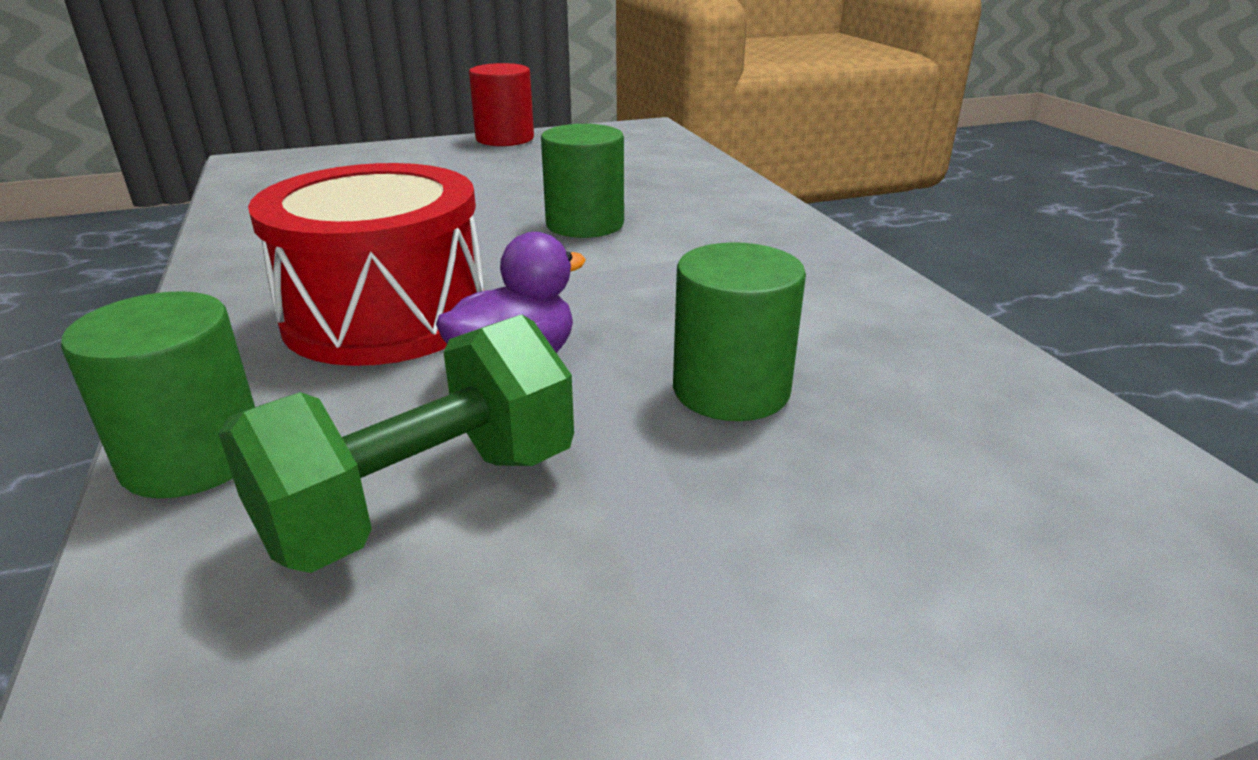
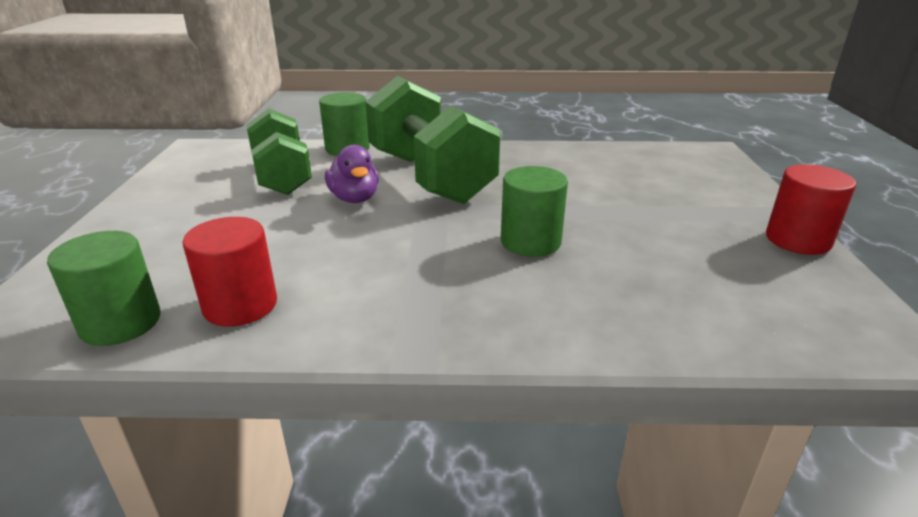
camera: 110 degrees right, 0 degrees up
(386, 315) = (430, 177): red drum -> green dumbbell
(731, 390) = (275, 241): green cylinder -> green cylinder (120, 323)
(907, 355) = (240, 305): none -> red cylinder

